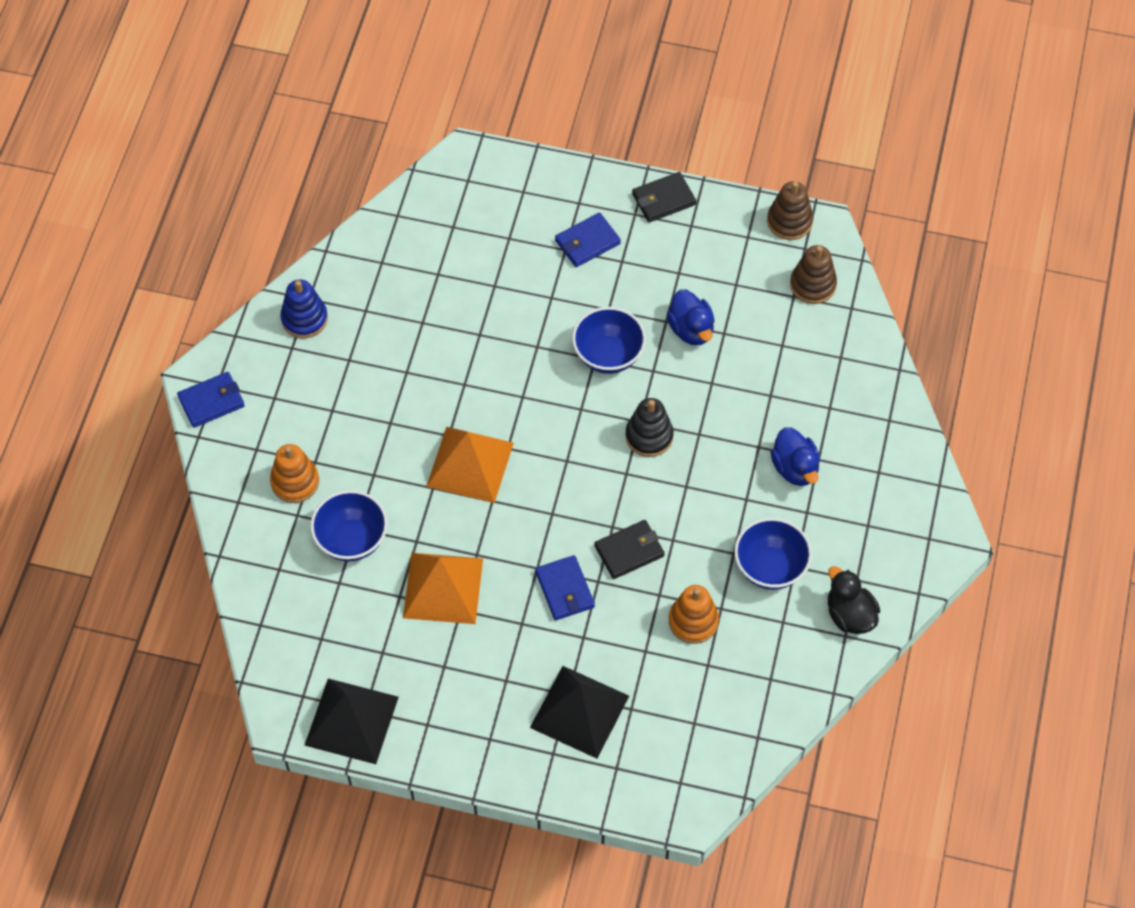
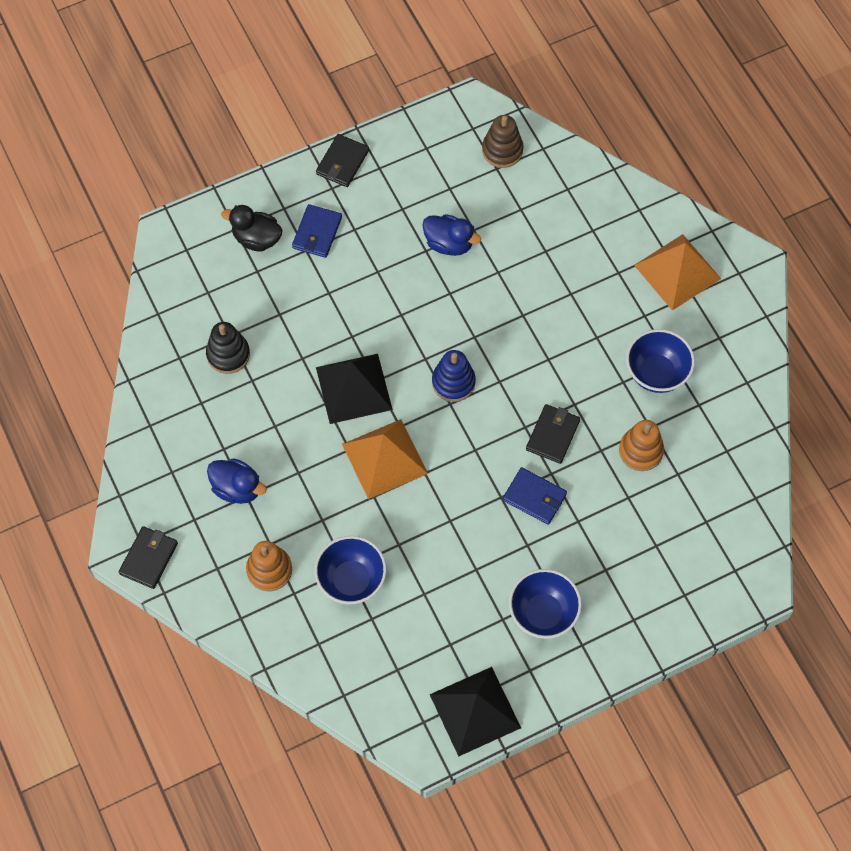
camera: 40 degrees left, 5 degrees up
(211, 401) = (149, 558): blue wallet -> black wallet
(304, 319) = (161, 443): blue stacking toy -> blue stacking toy (453, 382)
(443, 588) = (449, 563): orange pyramid -> orange pyramid (677, 272)
(579, 711) = (624, 575): black pyramid -> black pyramid (354, 388)
(608, 355) = (408, 305): blue bowl -> blue bowl (543, 613)
(649, 436) = (490, 342): black stacking toy -> black stacking toy (228, 354)
(789, 221) = (445, 116): brown stacking toy -> none
(795, 468) = (609, 290): blue duck -> blue duck (237, 488)
(849, 615) = (737, 365): black duck -> black duck (256, 239)

